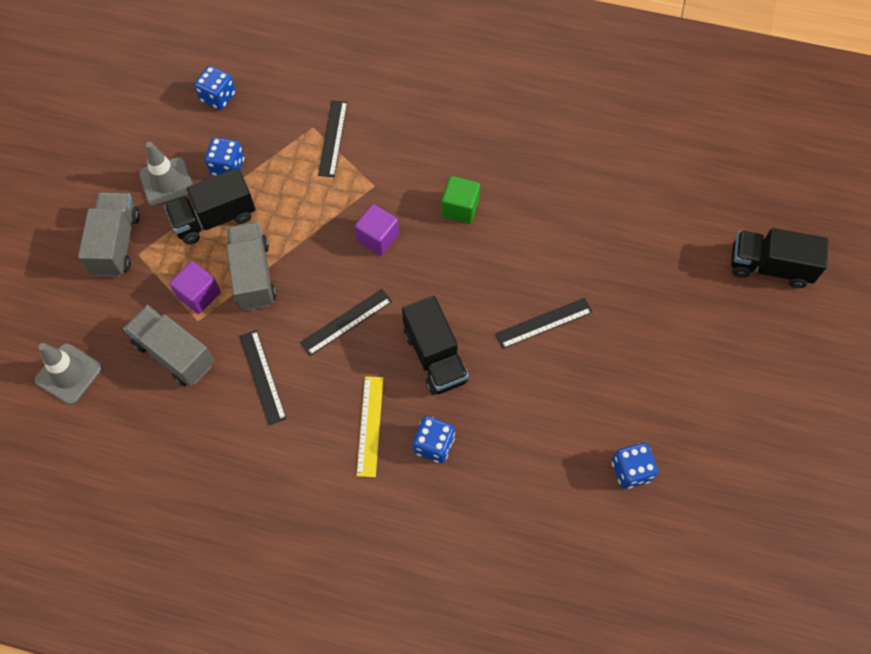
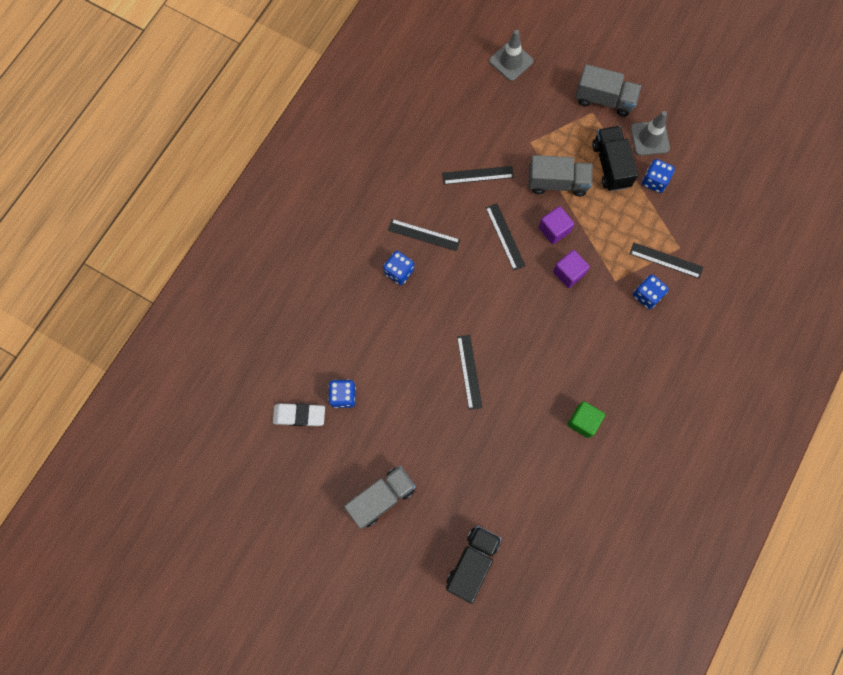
camera: 105 degrees right, 10 degrees up
(174, 354) = (509, 124): grey truck -> grey truck (381, 498)
(199, 295) = (550, 146): purple cube -> purple cube (554, 230)
(218, 97) = (722, 185): blue dice -> blue dice (647, 295)
(370, 426) = (424, 235): yellow ruler -> black ruler
(435, 357) = (462, 289): black truck -> none
(460, 208) = (581, 338): green cube -> green cube (583, 421)
(678, 522) = (299, 415): none -> white eraser

